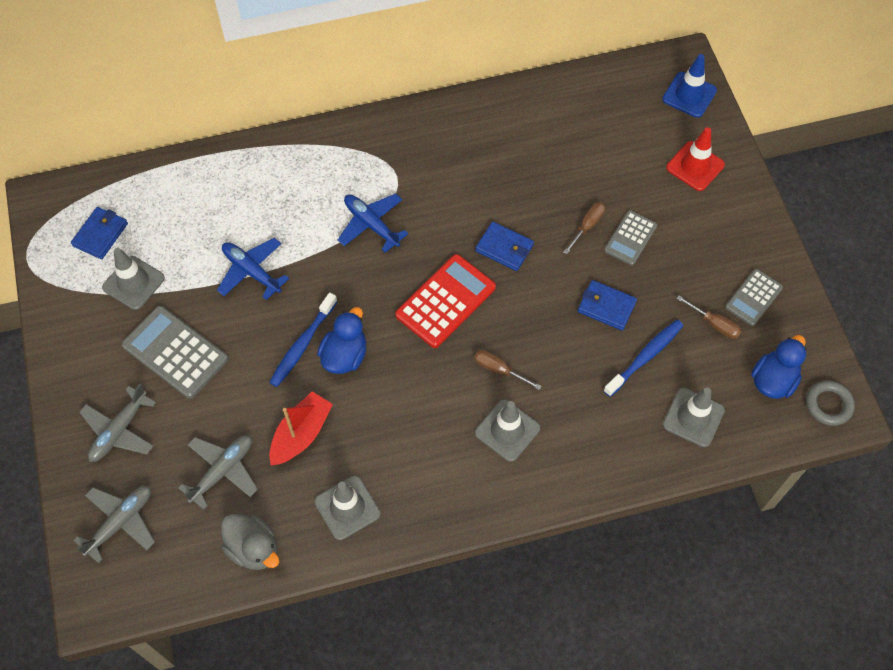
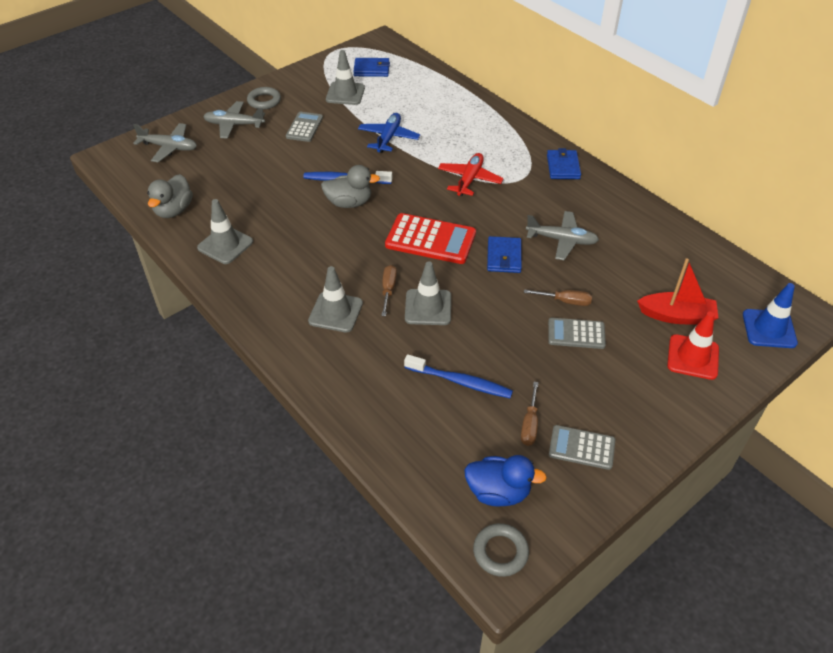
camera: 65 degrees right, 15 degrees down
(89, 379) = (264, 101): none -> grey ring
(175, 352) = (304, 127): grey calculator -> grey calculator, size x0.61
(222, 471) = (226, 177): grey plane -> grey plane (562, 240)
(301, 434) = (273, 203): red boat -> red boat (676, 316)
(345, 355) = (349, 203): blue duck -> grey duck
(371, 224) = (469, 179): blue plane -> red plane
(606, 307) = (493, 339): blue wallet -> blue wallet (563, 167)
(693, 417) = (419, 437): grey traffic cone -> grey traffic cone (428, 307)

